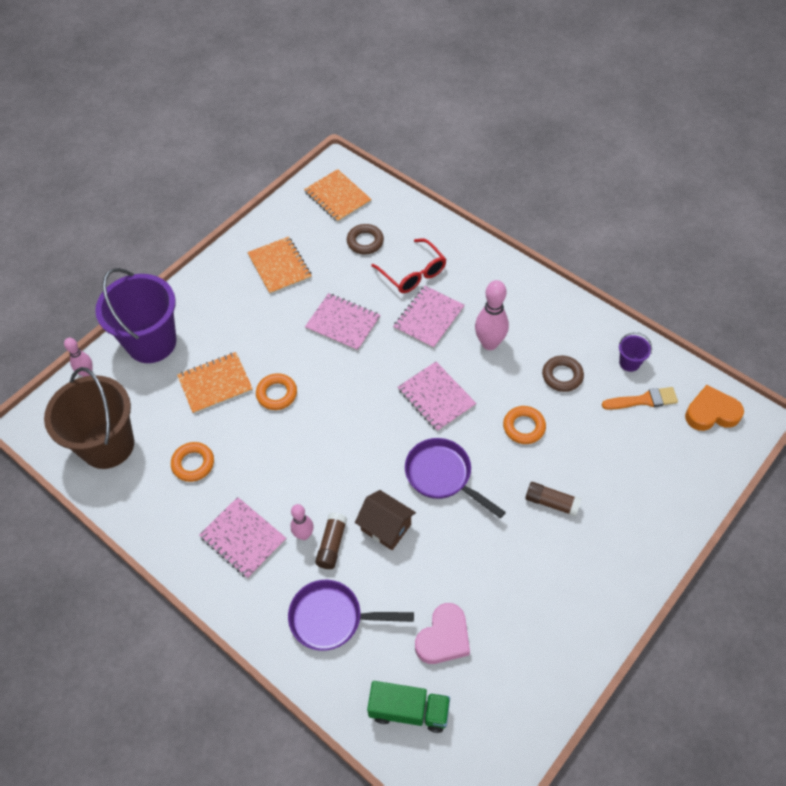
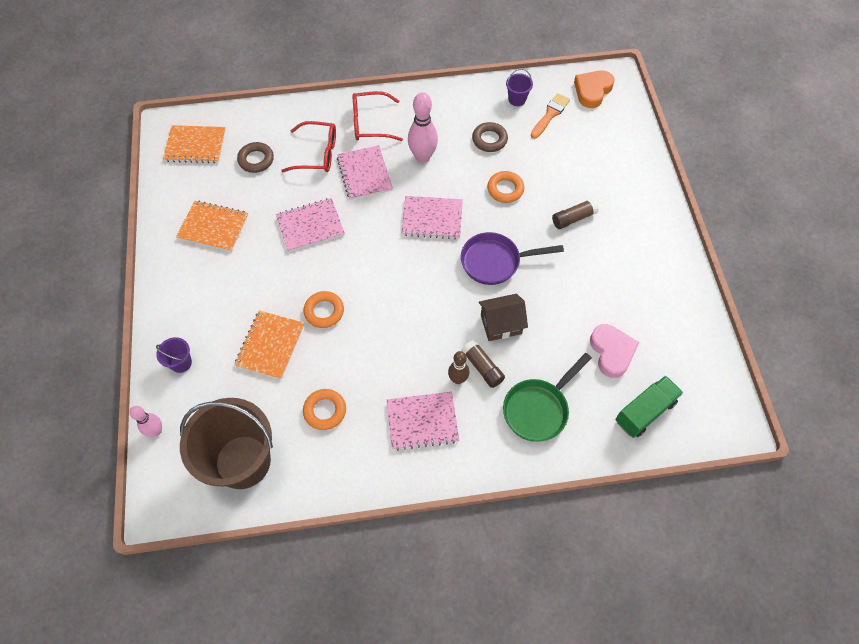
camera: 50 degrees left, 5 degrees up
(151, 342) = (181, 363): purple bucket -> purple bucket, size x0.41
(304, 535) = (458, 379): pink bowling pin -> brown bowling pin
(332, 618) = (538, 409): purple pan -> green pan
(481, 282) = (370, 123): none -> red glasses

